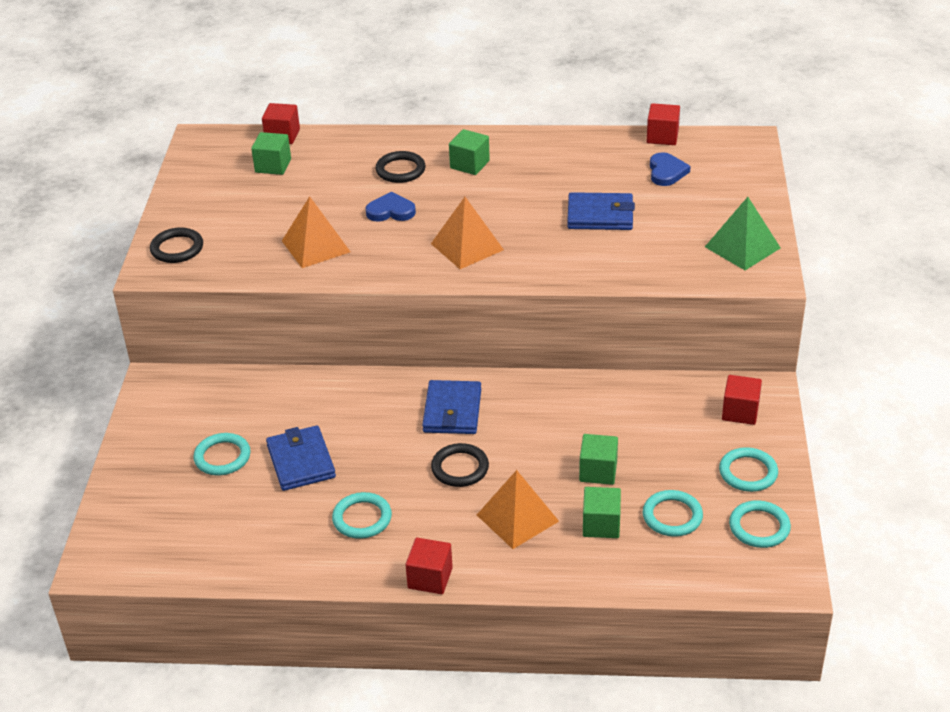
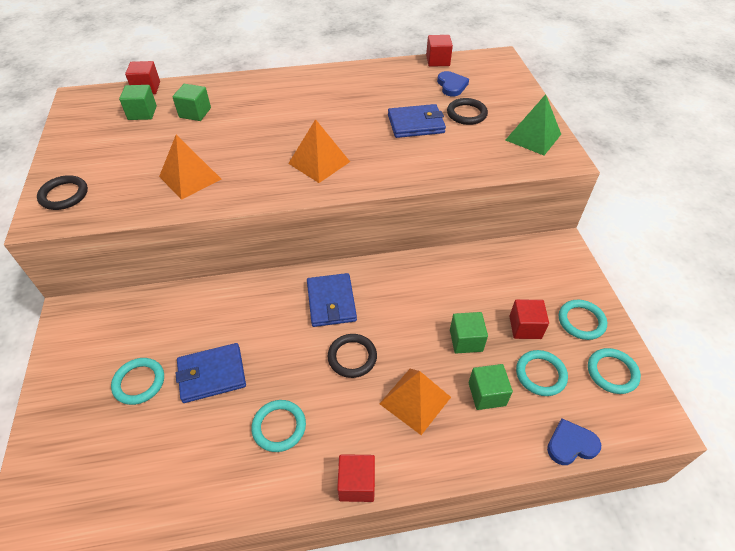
camera: 15 degrees left, 10 degrees up
(301, 461) = (212, 374): blue wallet -> blue wallet turned 75 degrees counterclockwise
(391, 211) = (248, 139): blue heart -> blue heart (571, 444)
(400, 170) = (248, 105): black ring -> black ring (466, 114)
(469, 164) = (302, 95): green cube -> green cube (195, 113)
(740, 412) = (552, 267): red cube -> red cube (525, 327)

